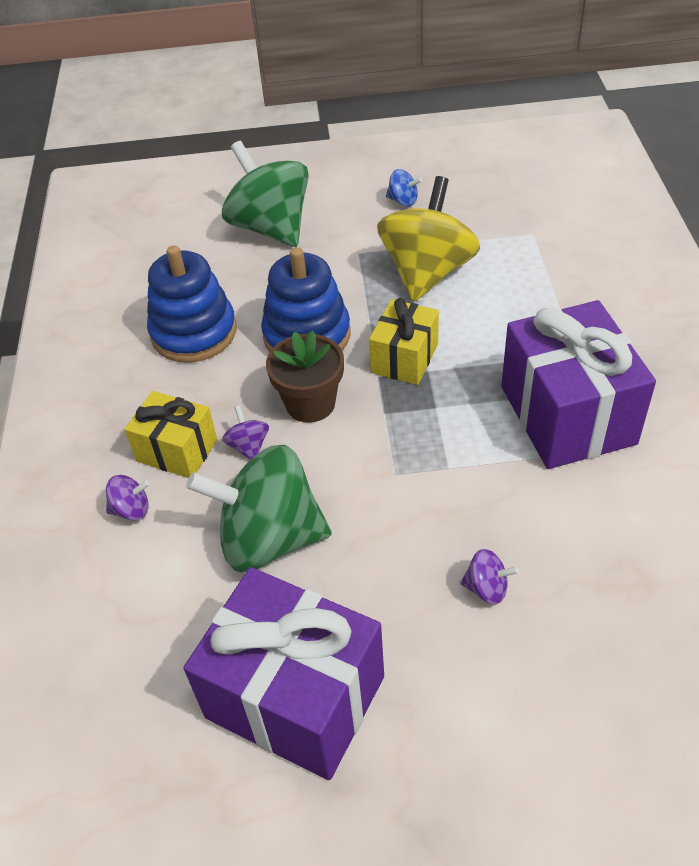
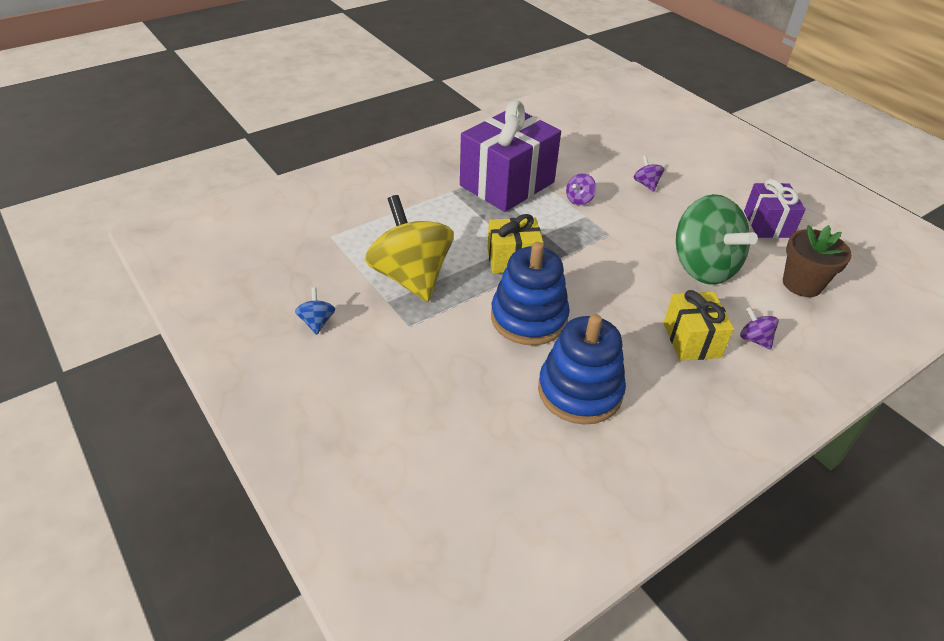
camera: 125 degrees left, 5 degrees down
(248, 446) = (653, 305): purple spinning top -> purple spinning top (579, 200)
(271, 227) = (406, 403): green spinning top -> none
(295, 696) = (767, 224): purple gift -> purple gift, size x0.56
(310, 403) = (591, 290): brown flower pot -> brown flower pot (802, 284)
(427, 272) = (411, 277): yellow spinning top -> yellow spinning top turned 75 degrees clockwise

